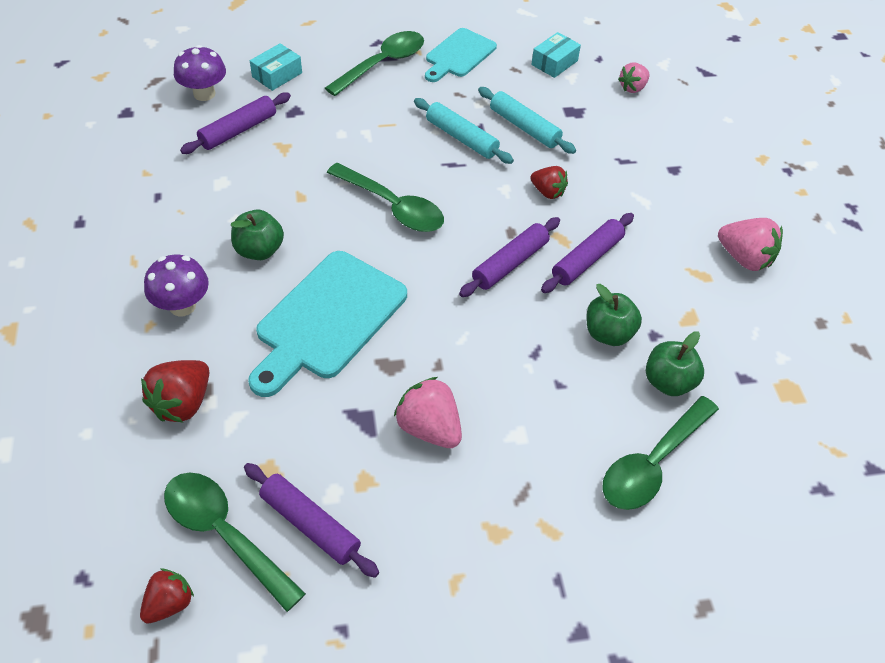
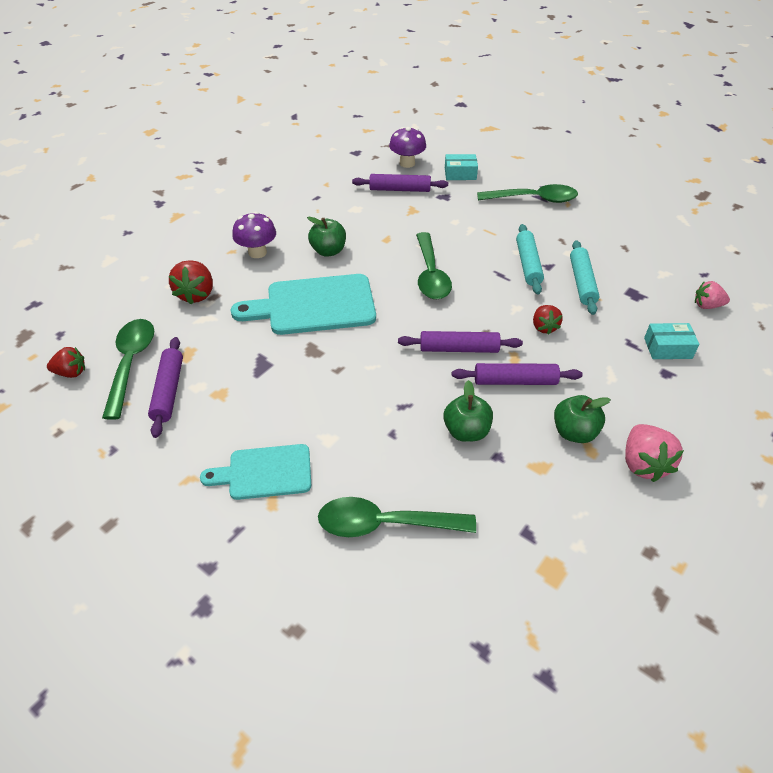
camera: 50 degrees right, 5 degrees down
(182, 403) = (196, 294): red strawberry -> red strawberry turned 75 degrees counterclockwise
(429, 428) = (287, 396): pink strawberry -> none
(459, 55) = (594, 219): turquoise cutting board -> turquoise cutting board (265, 472)
(554, 63) = (662, 258): turquoise box -> turquoise box (667, 348)
(668, 382) = (466, 490): green apple -> green apple (574, 432)

